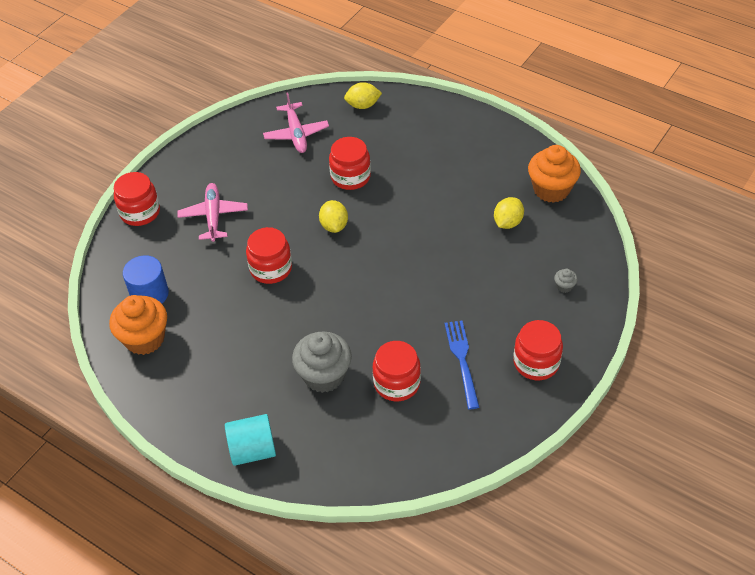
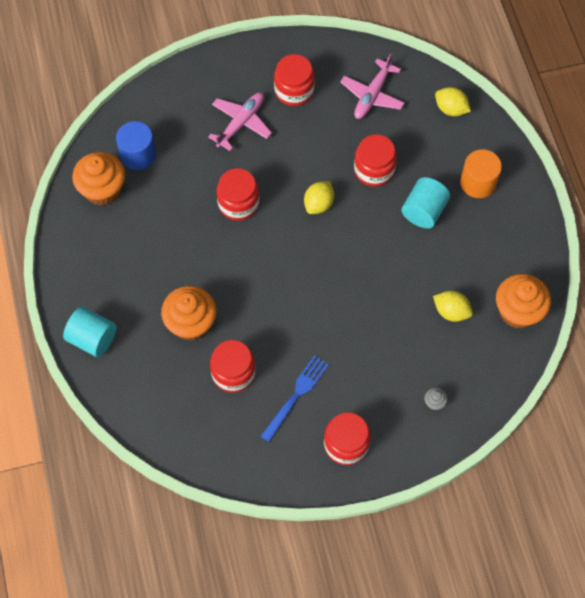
camera: 40 degrees right, 15 degrees up
(140, 212) = (193, 76): red jar -> red jar (294, 90)
(324, 375) = (191, 323): grey cupcake -> orange cupcake
(416, 177) = (424, 211): none -> turquoise cylinder
(433, 134) = (478, 182): none -> orange cylinder
(507, 222) = (451, 311): yellow lemon -> yellow lemon turned 45 degrees clockwise

